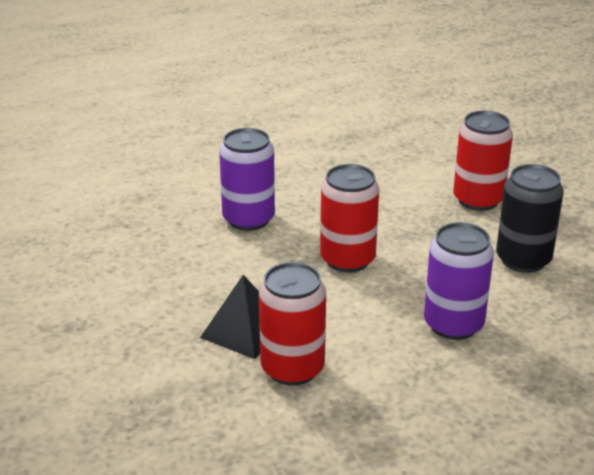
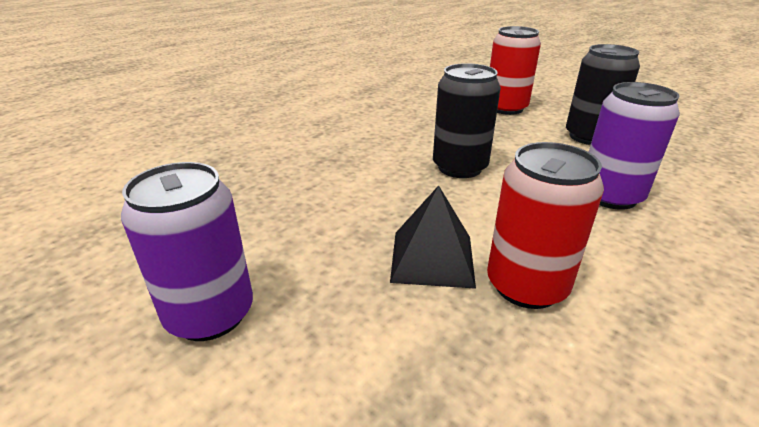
camera: 25 degrees left, 0 degrees up
(248, 219) = (338, 156): purple can -> purple can (210, 314)
(347, 259) = (459, 167): red can -> black can

